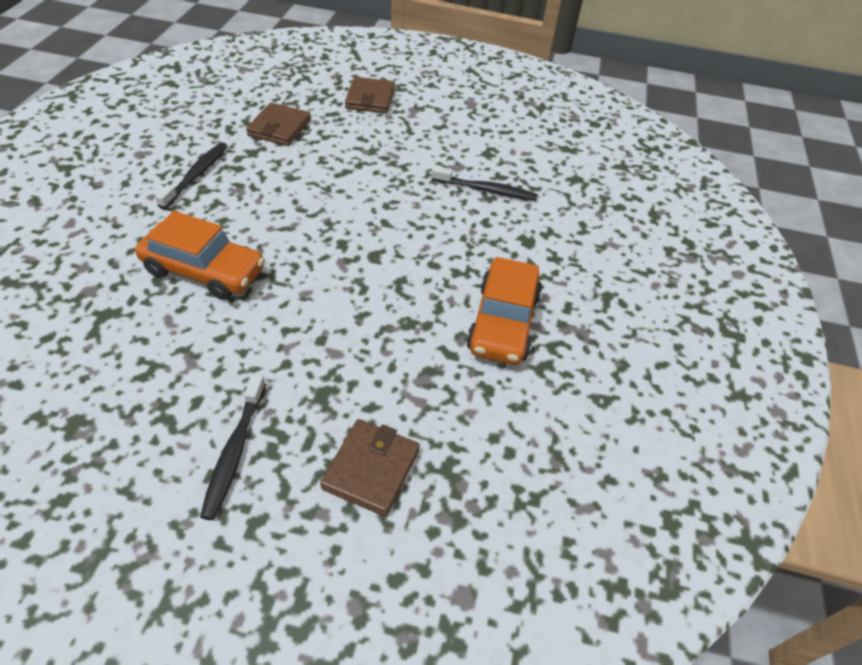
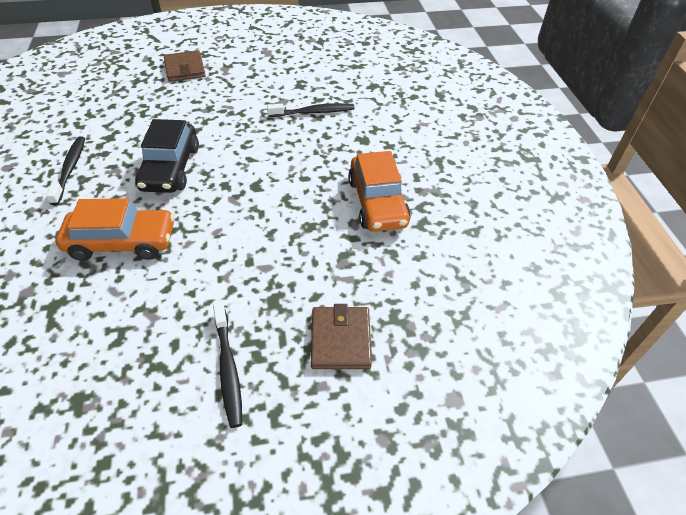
camera: 20 degrees left, 0 degrees up
(279, 128) = (121, 111): brown wallet -> none
(296, 206) = (171, 168): none -> black car

